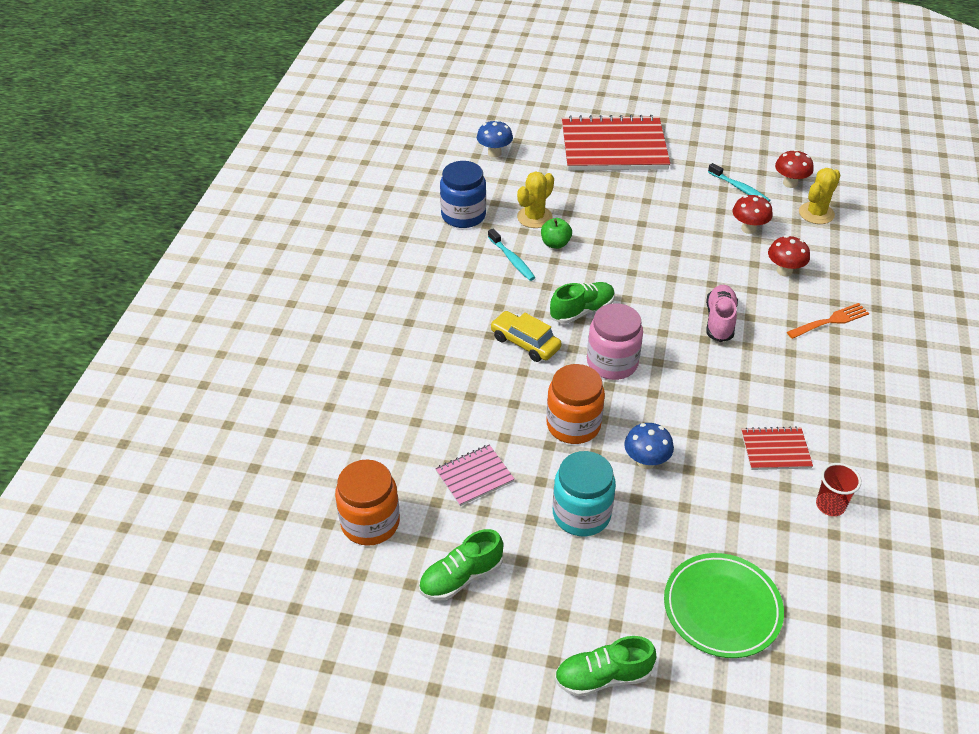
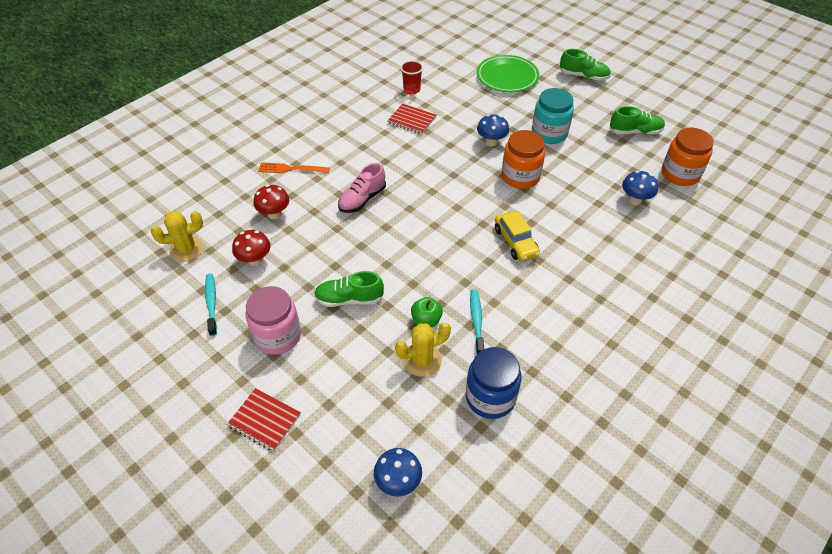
camera: 150 degrees left, 5 degrees up
(416, 453) = (635, 200): none -> blue mushroom
(474, 476) = (602, 173): pink notebook -> none
(582, 311) = (453, 248): green shoe -> green shoe (349, 299)
(612, 363) = (463, 203): pink jar -> pink jar (277, 336)
(613, 147) = (264, 420): red notebook -> red notebook, size x0.46
(790, 183) = (165, 288): red mushroom -> none

